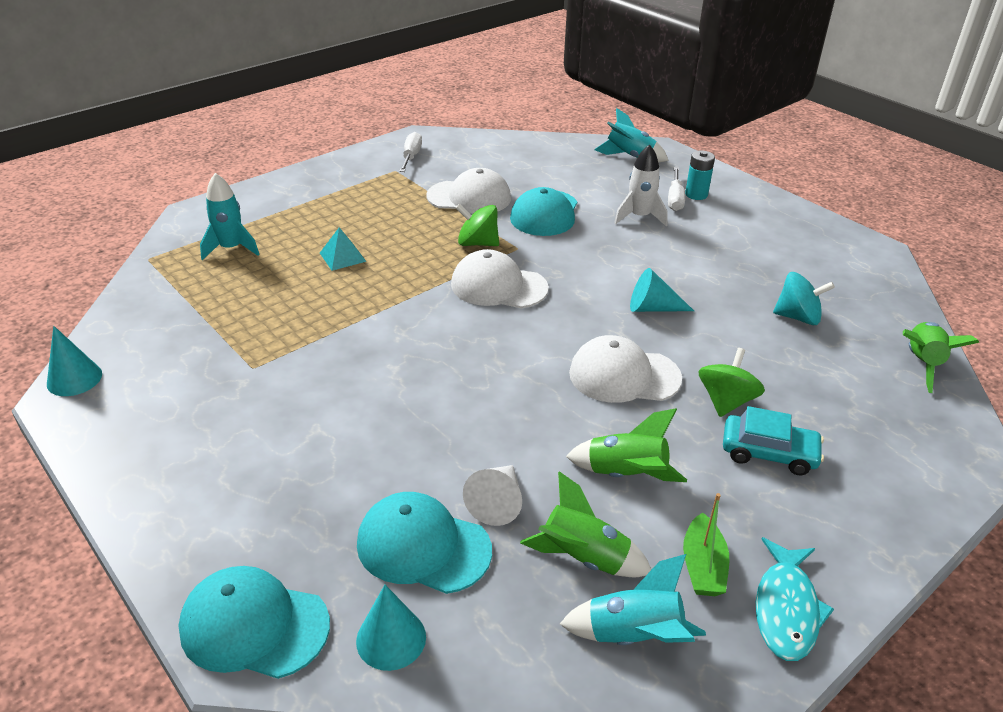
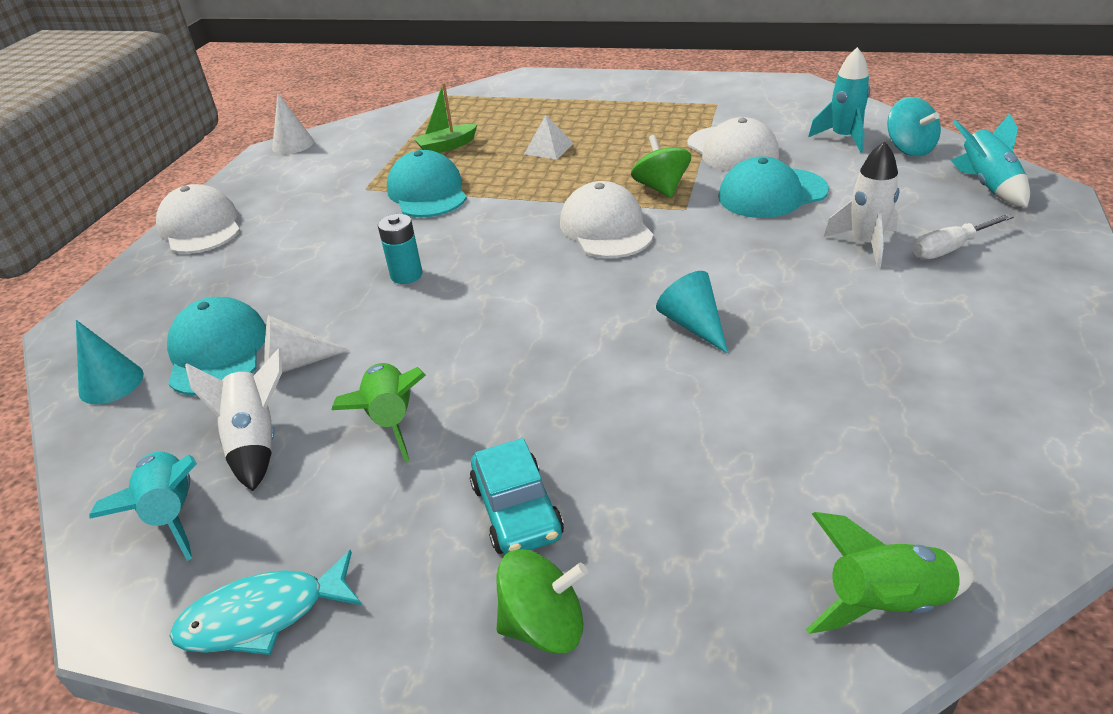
camera: 60 degrees right, 0 degrees up
(74, 379) = (293, 144): turquoise cone -> white cone
(231, 248) = (499, 110): turquoise rocket -> turquoise rocket (843, 138)
(254, 626) = (99, 321): turquoise cap -> turquoise cap (427, 192)
(342, 257) = (548, 148): turquoise pyramid -> white pyramid
(411, 156) = (753, 98): white screwdriver -> none
(583, 557) = (255, 441): green rocket -> white rocket
(624, 375) = (547, 355): white cap -> white cap (200, 227)
(696, 194) = (990, 257): turquoise battery -> turquoise battery (406, 275)
(703, 566) = (291, 525): green boat -> green boat (446, 146)
(726, 401) = (579, 442): green spinning top -> green spinning top (544, 625)
(797, 317) = (831, 438): turquoise spinning top -> turquoise spinning top (909, 149)

